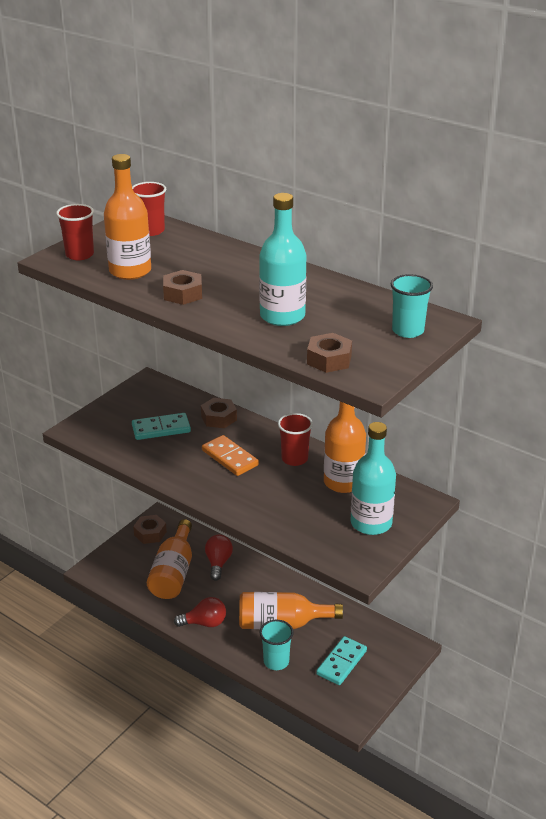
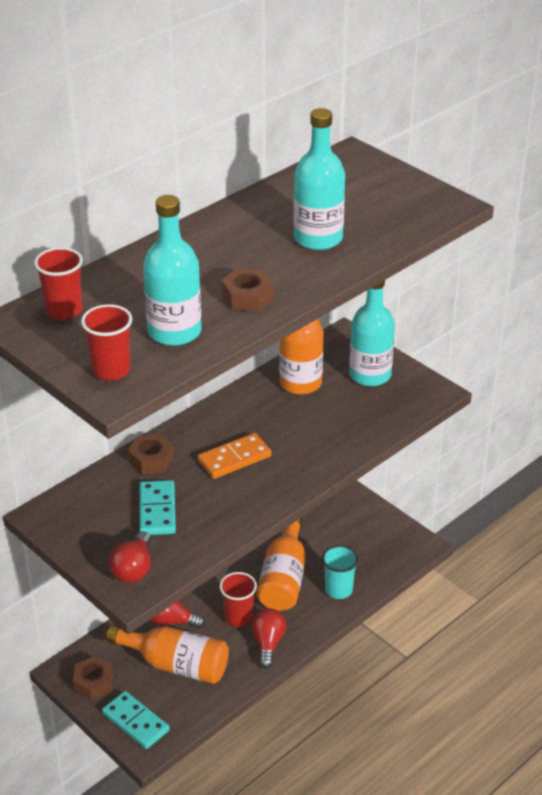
camera: 80 degrees left, 5 degrees up
(96, 427) = (133, 569): none -> red light bulb
(130, 271) = (174, 332): orange bottle -> turquoise bottle
(294, 459) = (250, 411): red cup -> red cup (238, 617)
(329, 359) = (411, 222): brown nut -> none
(341, 662) = (349, 540): turquoise domino -> turquoise domino (136, 722)
(408, 331) = (365, 174): turquoise cup -> none

